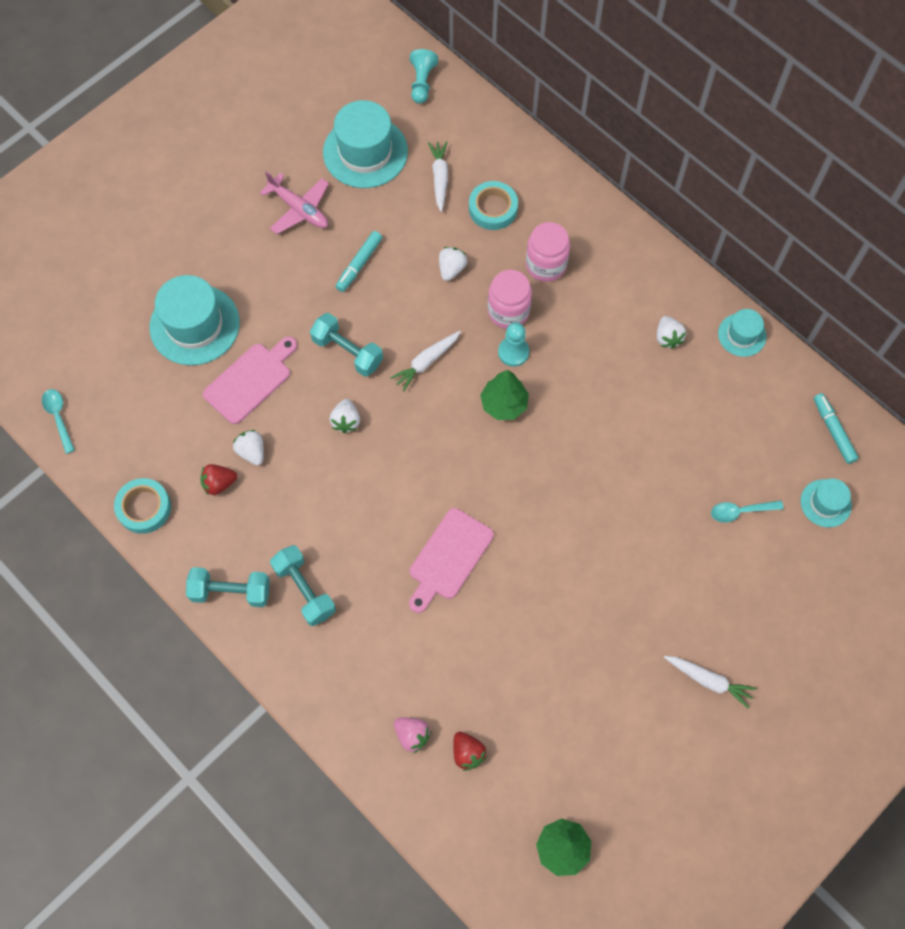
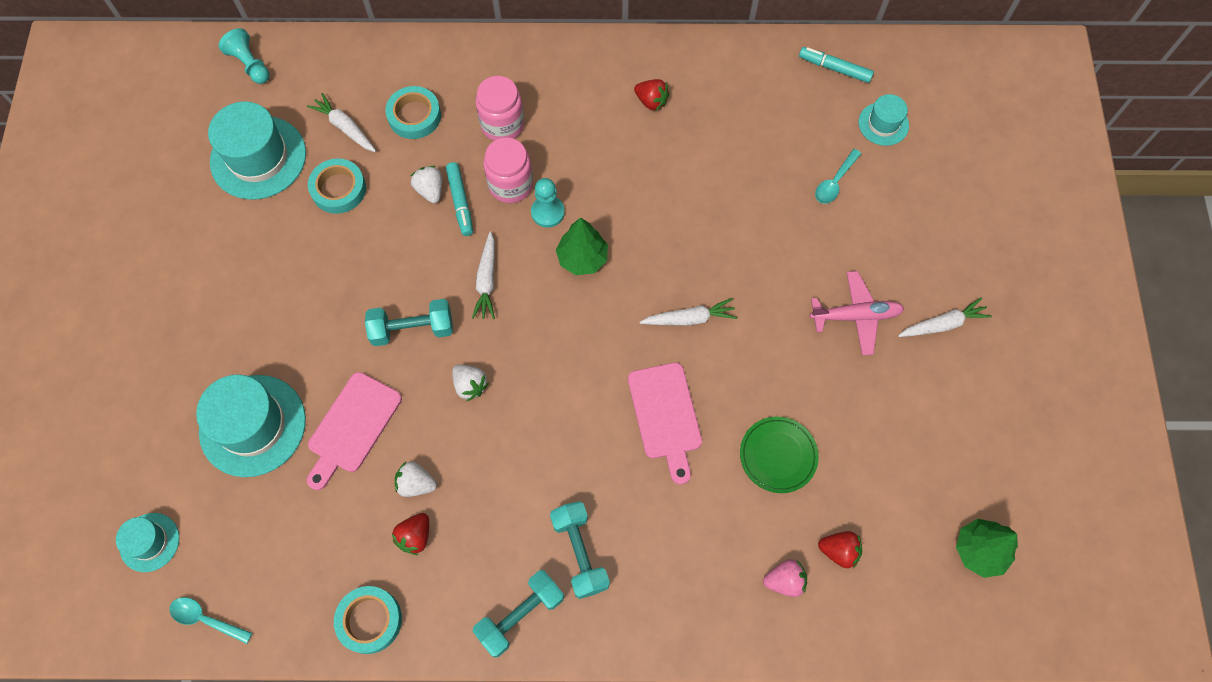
camera: 45 degrees left, 0 degrees up
(250, 380) = (352, 427): pink cutting board -> pink cutting board turned 150 degrees counterclockwise
(299, 209) = (248, 250): pink plane -> pink plane (856, 316)
(304, 590) = (580, 553): turquoise dumbbell -> turquoise dumbbell turned 60 degrees clockwise
(359, 264) = (348, 251): turquoise marker -> turquoise marker (460, 202)
(394, 217) = (338, 189): none -> turquoise tape
(494, 654) = (778, 455): none -> green plate
(533, 510) = (689, 318): none -> white carrot
(667, 337) = (651, 101): white strawberry -> red strawberry
(742, 335) = (701, 54): turquoise hat -> turquoise hat (149, 542)

